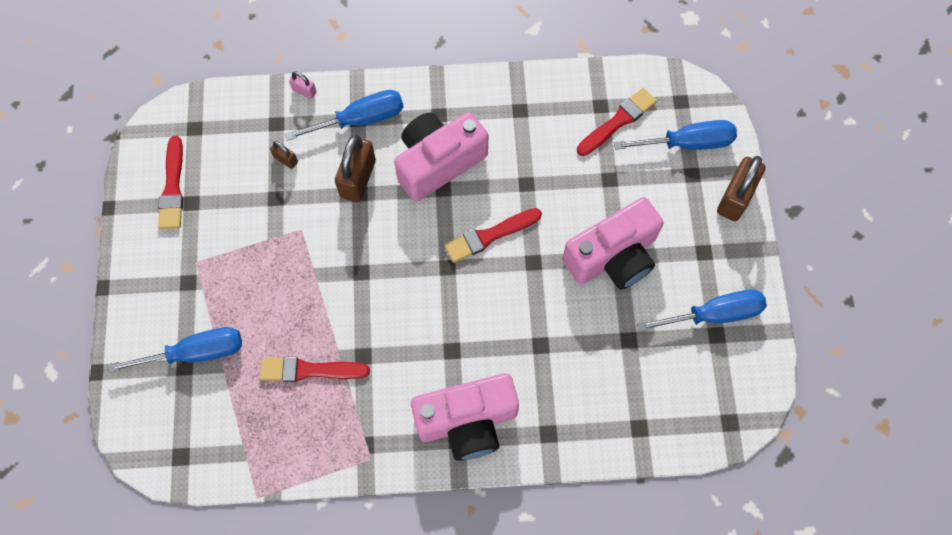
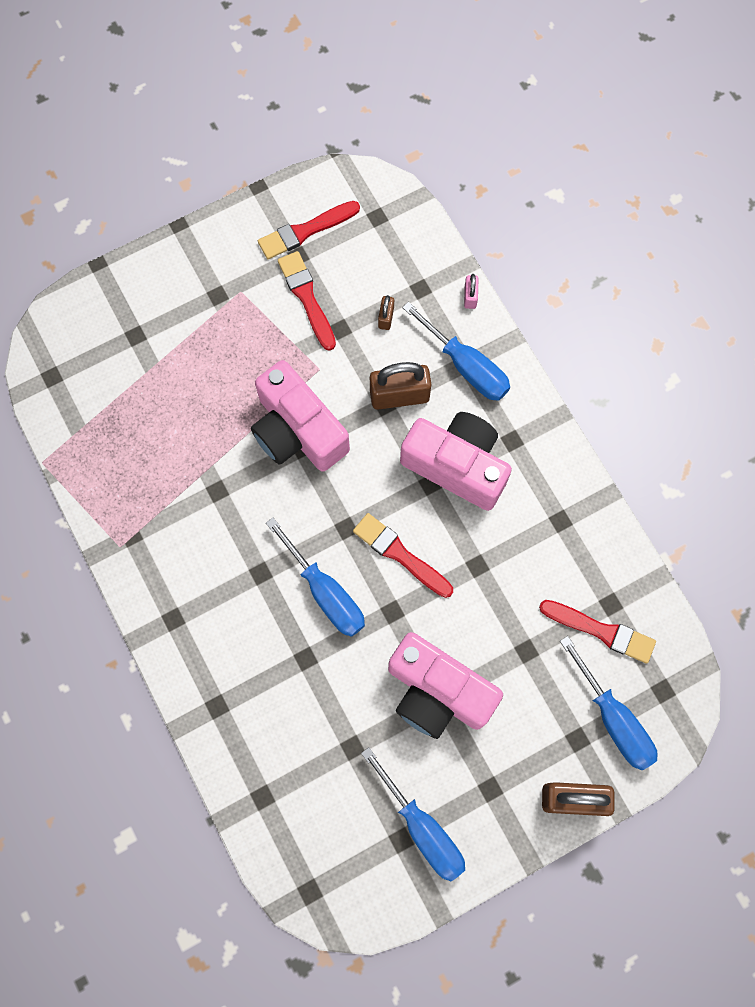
camera: 65 degrees right, 5 degrees up
(196, 353) = (152, 339): blue screwdriver -> blue screwdriver (325, 592)
(309, 370) = (181, 448): red brush -> red brush (307, 297)
(467, 421) = (195, 621): pink camera -> pink camera (297, 431)

